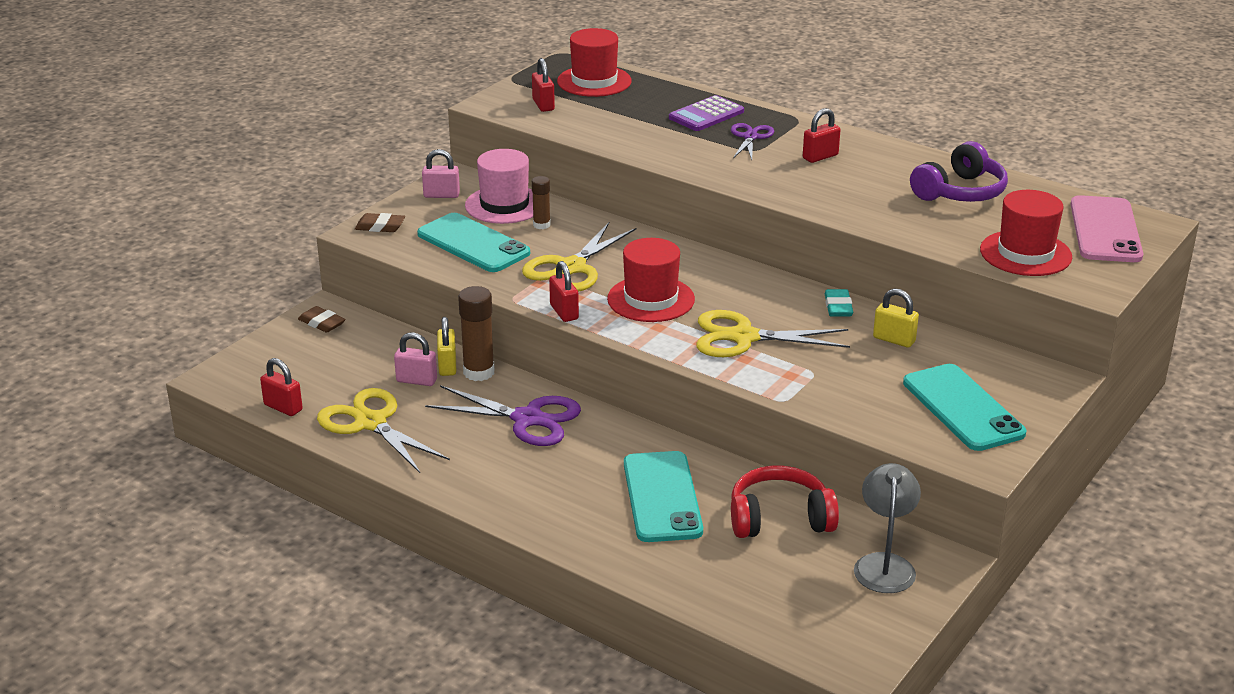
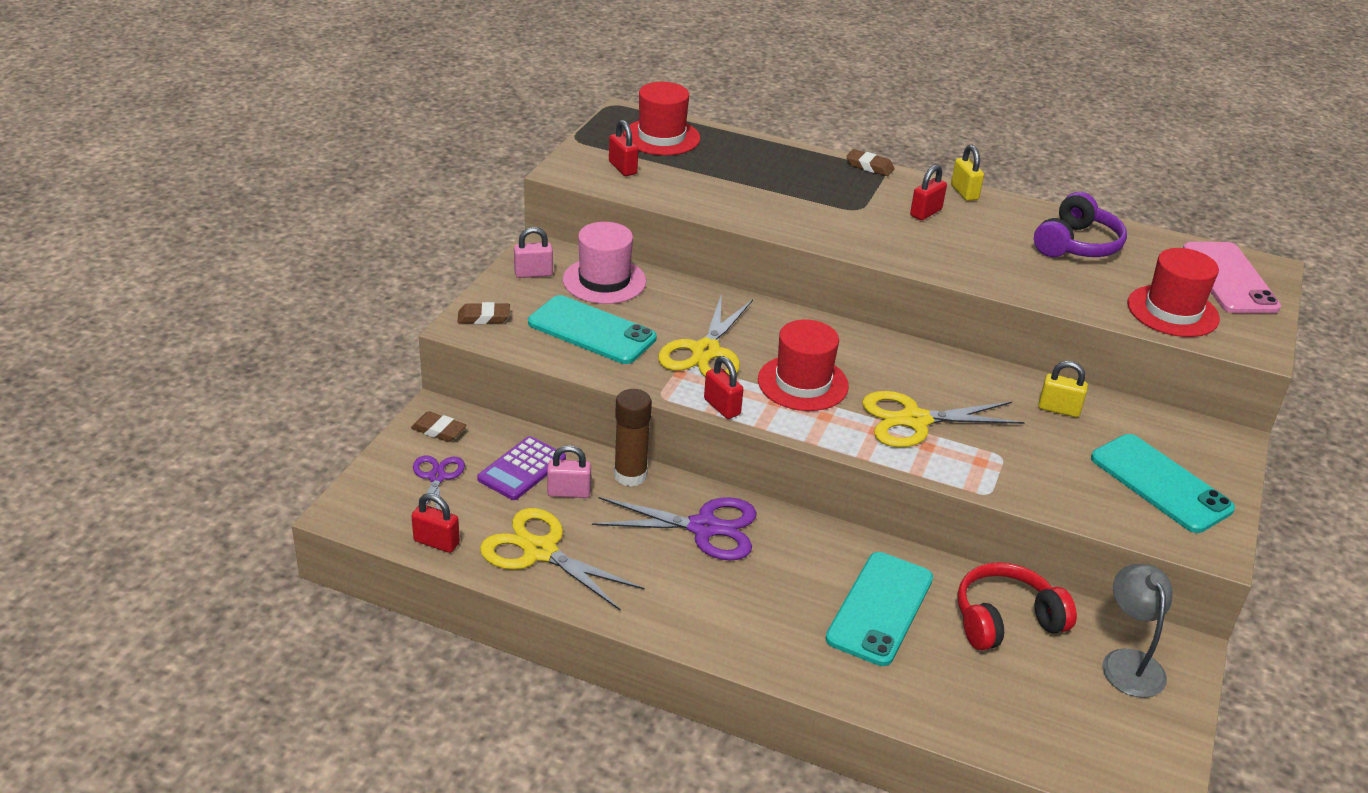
camera: 15 degrees left, 5 degrees up
(447, 366) = (594, 471): yellow padlock -> yellow padlock (964, 192)
(541, 225) = (653, 302): brown glue stick -> none
(662, 497) = (880, 608): turquoise phone -> turquoise phone turned 45 degrees clockwise
(706, 115) = (792, 170): purple calculator -> purple calculator (522, 469)
(750, 137) = (847, 194): purple scissors -> purple scissors (437, 477)
(786, 115) = (869, 166): none -> brown eraser
(838, 307) = (988, 376): turquoise eraser -> none

